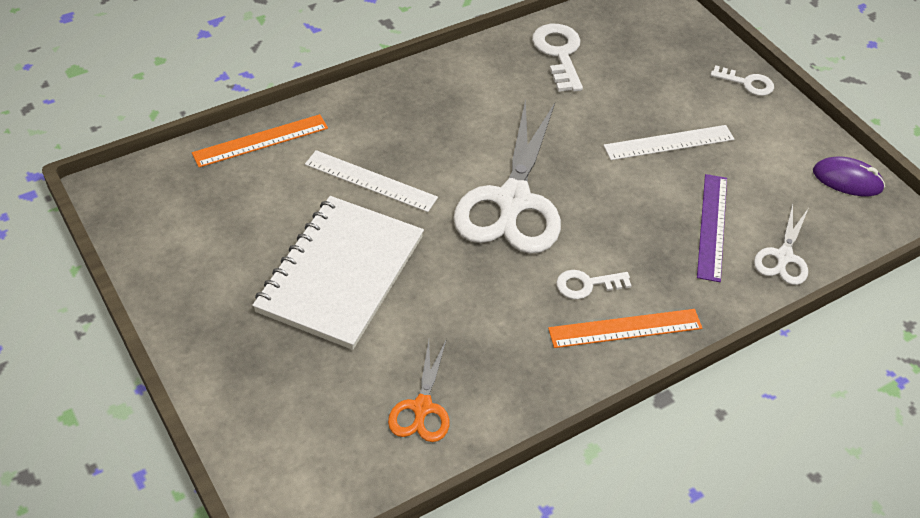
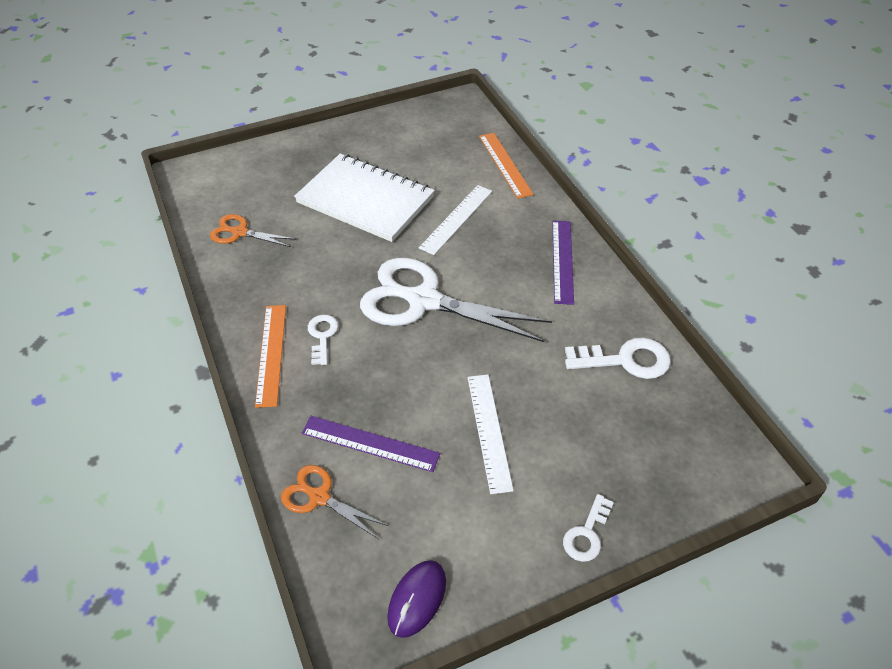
camera: 100 degrees right, 0 degrees up
(431, 92) = (562, 261): none -> purple ruler
(783, 257) = (319, 497): white scissors -> orange scissors

